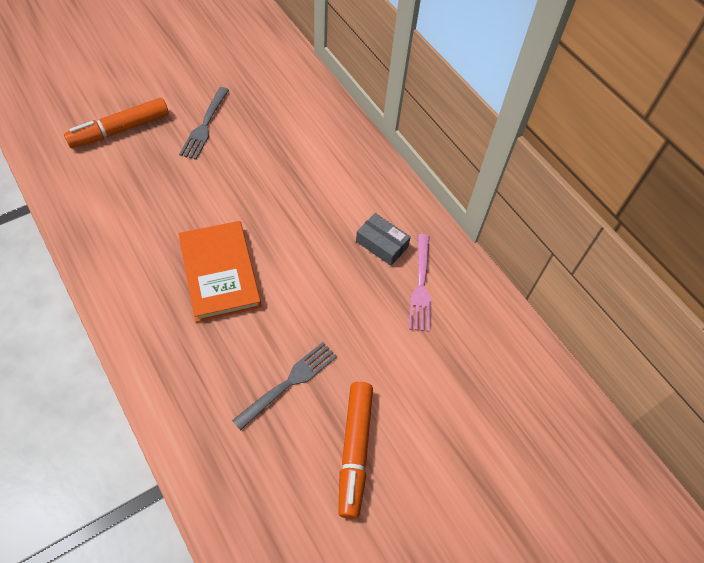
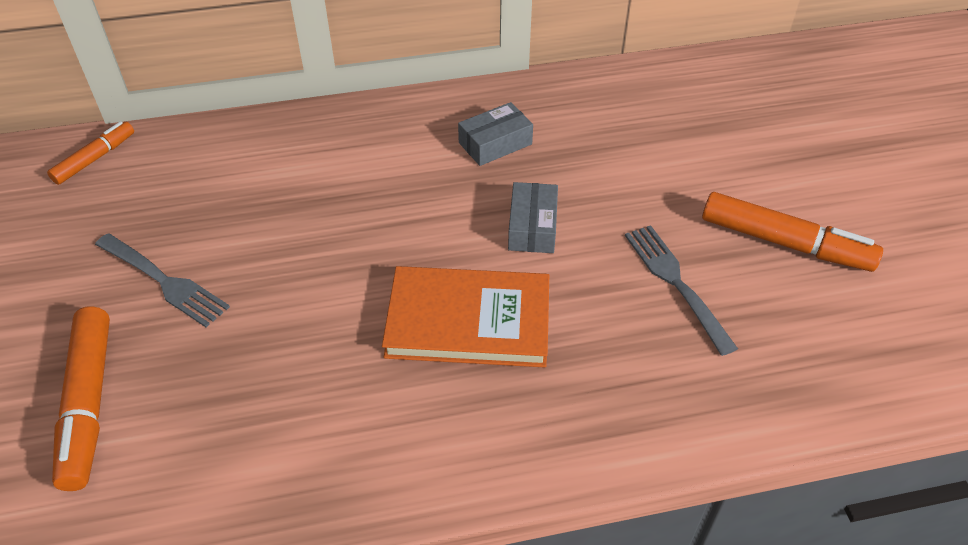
camera: 65 degrees left, 10 degrees down
(283, 60) = (95, 159): none -> orange marker
(310, 286) = (532, 227): none -> grey box
(420, 285) = (571, 126): pink fork -> none

